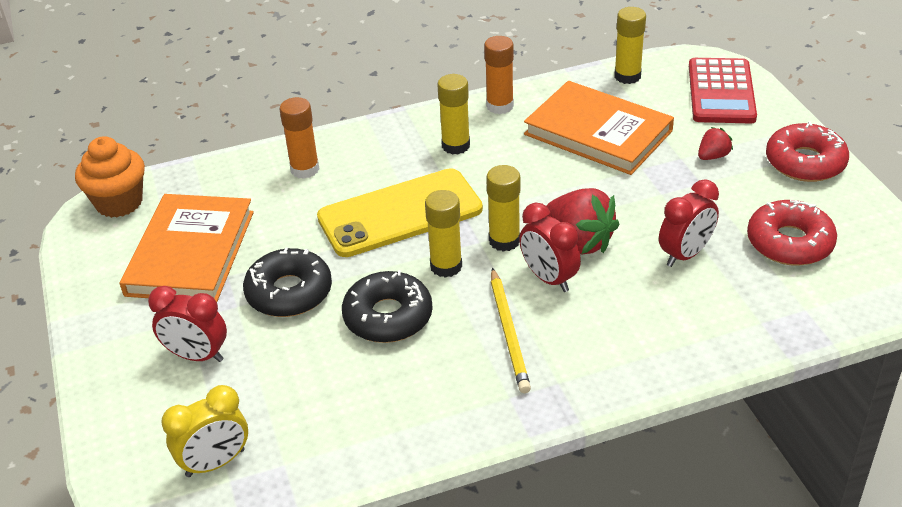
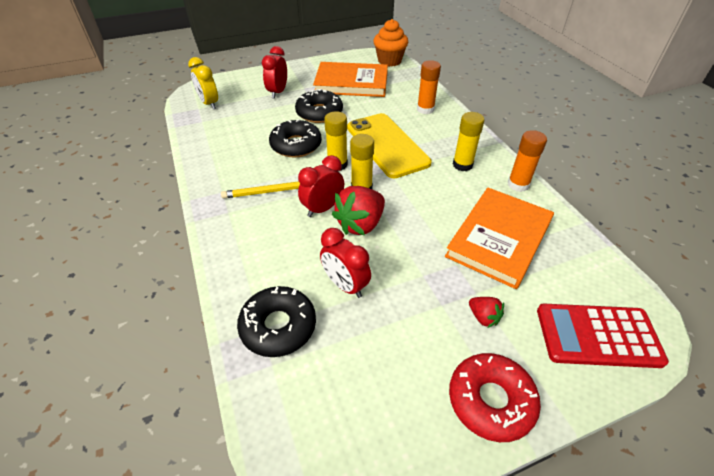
camera: 85 degrees right, 5 degrees up
(627, 76) = (594, 262): yellow glue stick -> none
(755, 307) = (278, 326): none -> black donut
(789, 242) = (360, 365): red donut -> none

